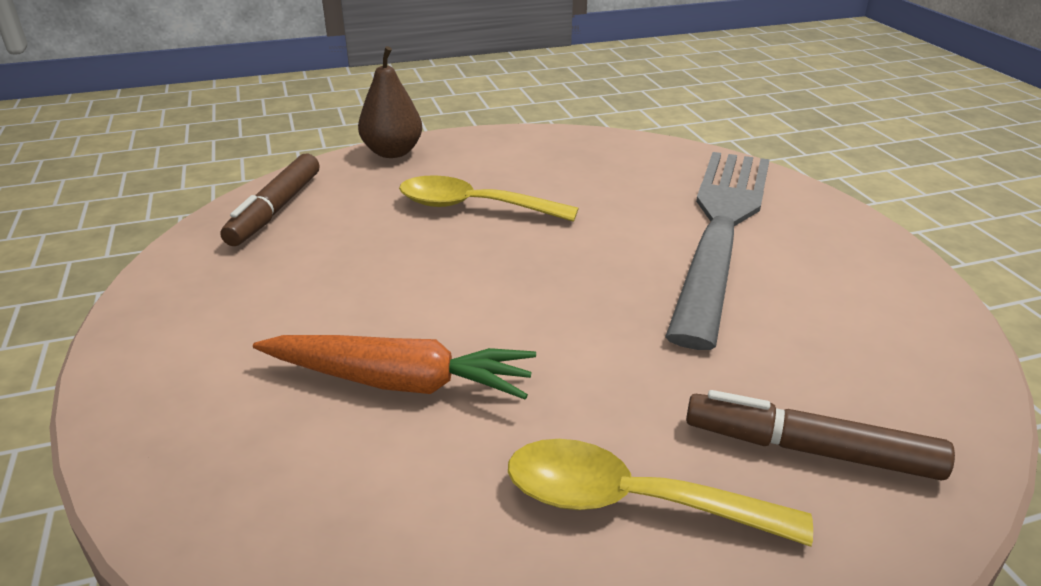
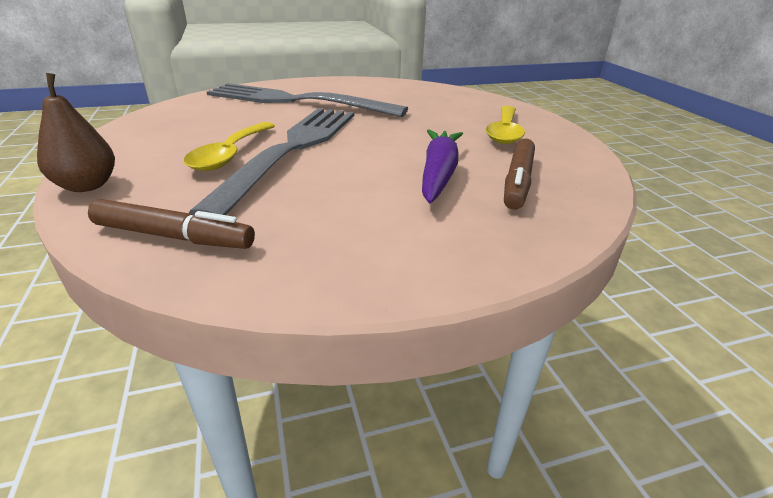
camera: 90 degrees left, 0 degrees up
(399, 382) = (438, 174): orange carrot -> purple carrot
(496, 247) = (293, 149): none -> grey fork
(810, 450) = (465, 106): brown marker -> brown marker (518, 182)

